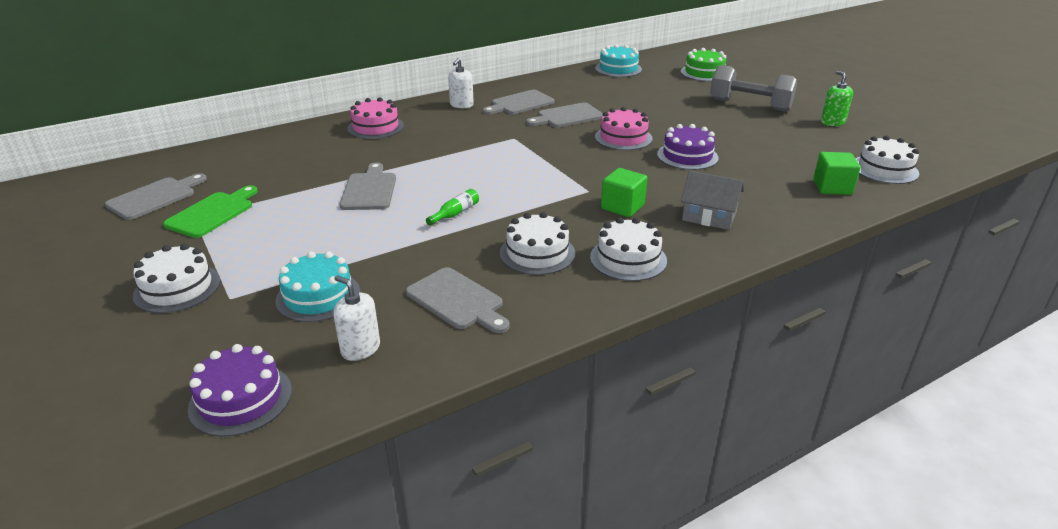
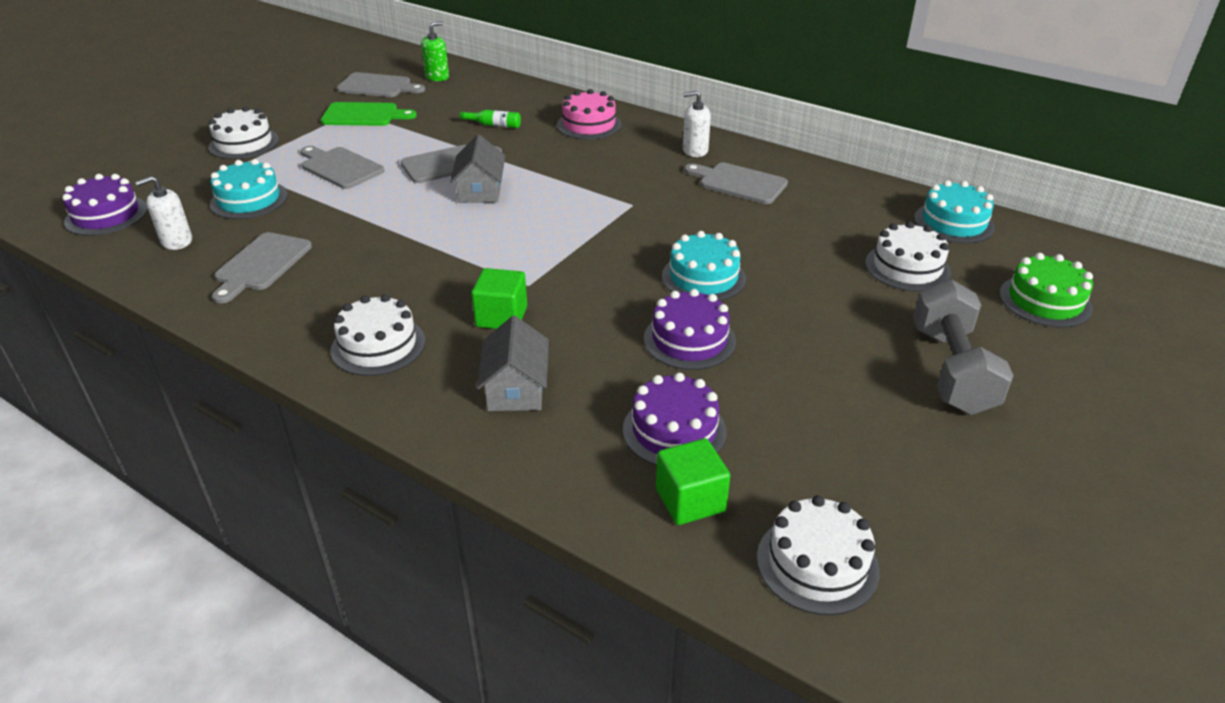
camera: 65 degrees right, 5 degrees up
(360, 348) = (177, 241): white soap dispenser -> white soap dispenser turned 135 degrees counterclockwise
(433, 184) = (480, 190): none -> grey house
(455, 213) = (425, 219): green bottle -> green bottle (494, 125)
(537, 253) = (365, 285): white cake -> white cake (907, 267)
(567, 116) = (732, 223): grey cutting board -> grey cutting board (340, 167)
(623, 138) = (703, 277): pink cake -> turquoise cake
(772, 178) = (674, 430): none -> purple cake
(832, 122) = (978, 478): green soap dispenser -> green soap dispenser (437, 77)

